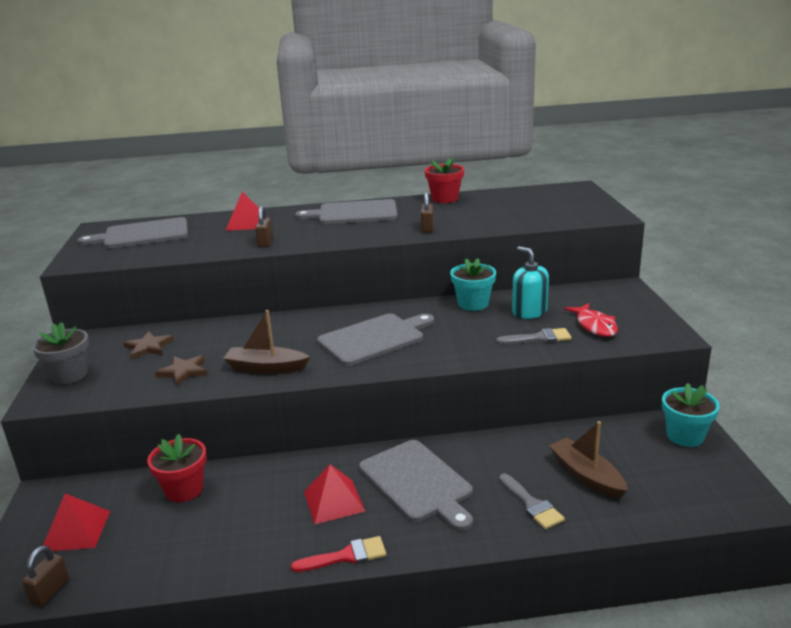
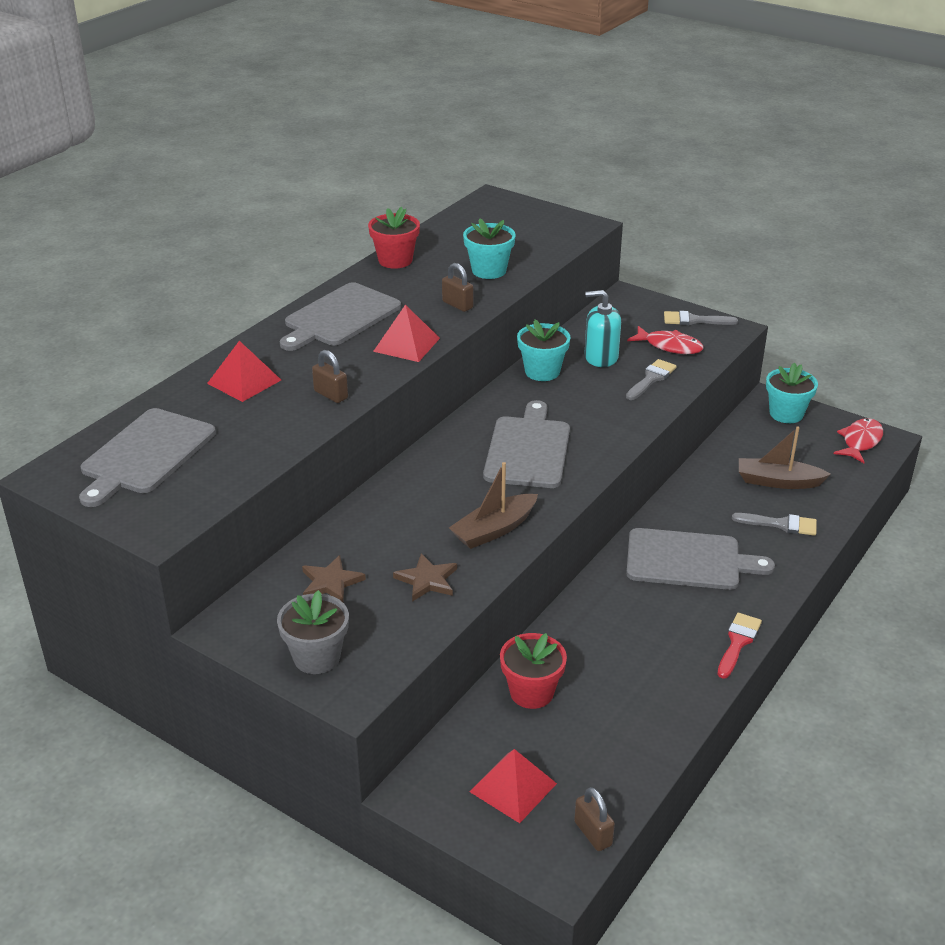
camera: 50 degrees left, 10 degrees up
(333, 501) = (659, 614): red pyramid -> red pyramid (406, 344)
(487, 219) = (489, 270): none -> turquoise flower pot
(649, 319) = (694, 320): none -> grey brush
(723, 490) = (860, 441): none -> red fish

